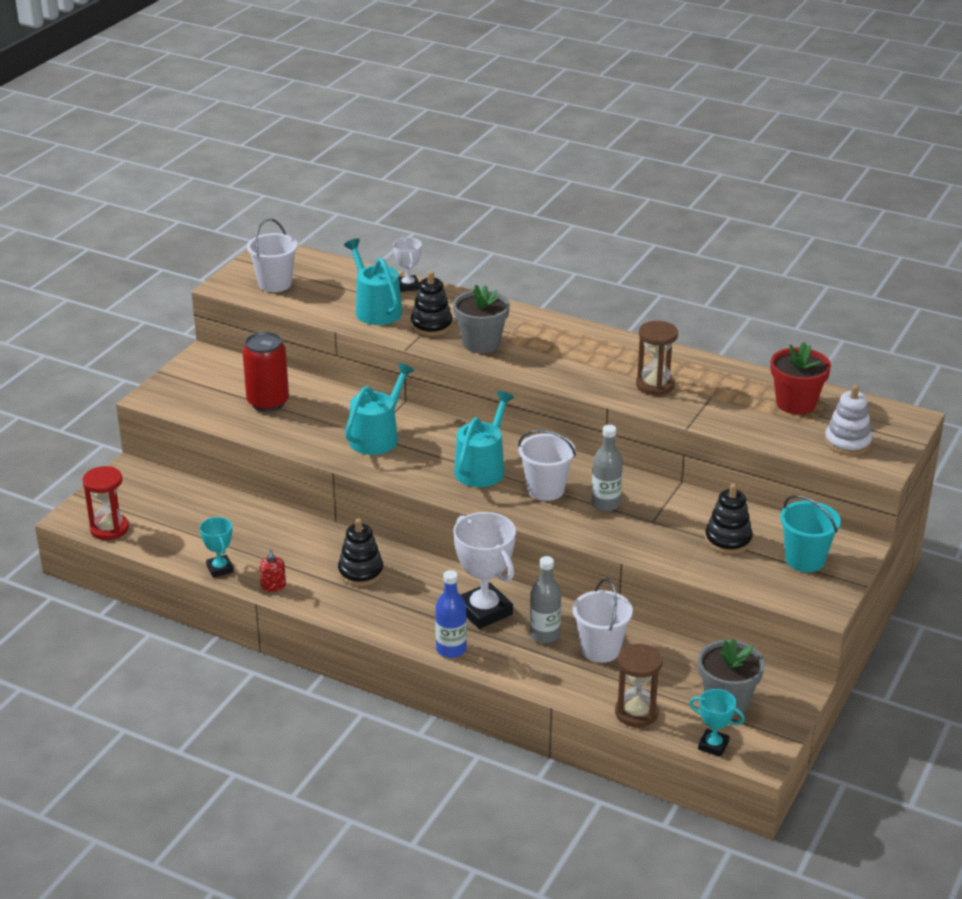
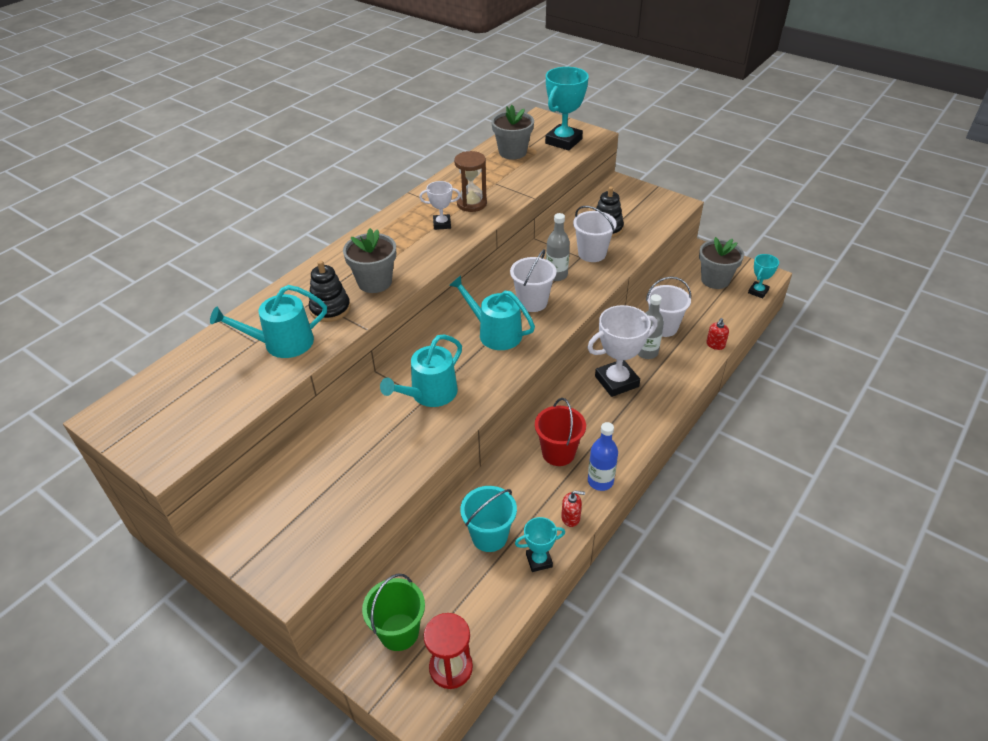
camera: 80 degrees left, 10 degrees up
(143, 497) = (399, 632): none -> green bucket
(268, 402) = (340, 473): red can -> none
(275, 284) = (185, 417): white bucket -> white bucket (592, 253)
(361, 572) = (558, 453): black stacking toy -> red bucket
(377, 437) = (429, 394): turquoise watering can -> turquoise watering can turned 90 degrees counterclockwise
(408, 286) = (248, 318): white trophy -> white trophy (442, 224)
(451, 649) = (663, 404): blue bottle -> blue bottle (600, 481)
(576, 697) = (715, 345): none -> red soap dispenser
(636, 712) = (729, 319): brown hourglass -> none
(796, 403) = (512, 152): red flower pot -> grey flower pot
(805, 560) = (630, 203): turquoise bucket -> turquoise bucket (489, 536)
(847, 442) = (563, 141): white stacking toy -> turquoise trophy

